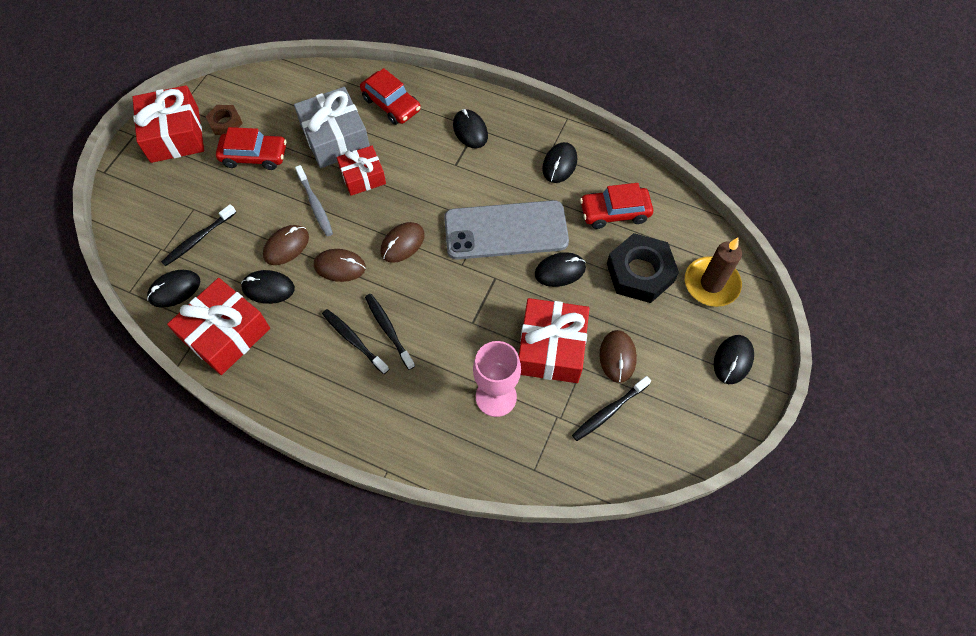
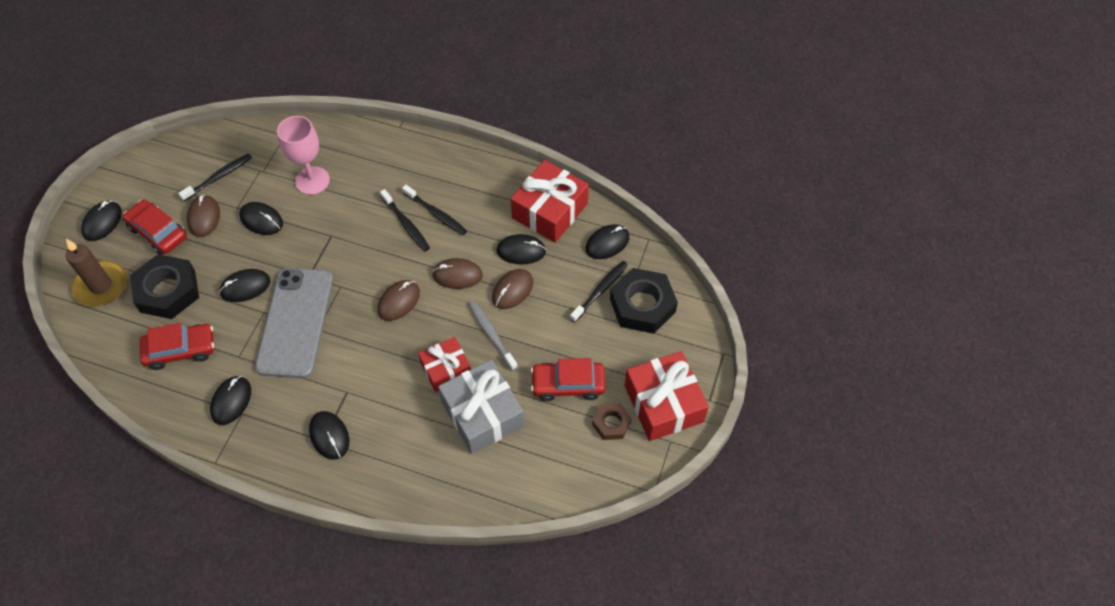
camera: 175 degrees right, 5 degrees down
(161, 222) = (642, 305): none -> black nut
(391, 104) = (423, 465): red car -> red car (158, 232)
(506, 230) = (295, 322): grey phone -> grey phone turned 75 degrees counterclockwise
(551, 348) = (261, 220): red gift -> black mouse

